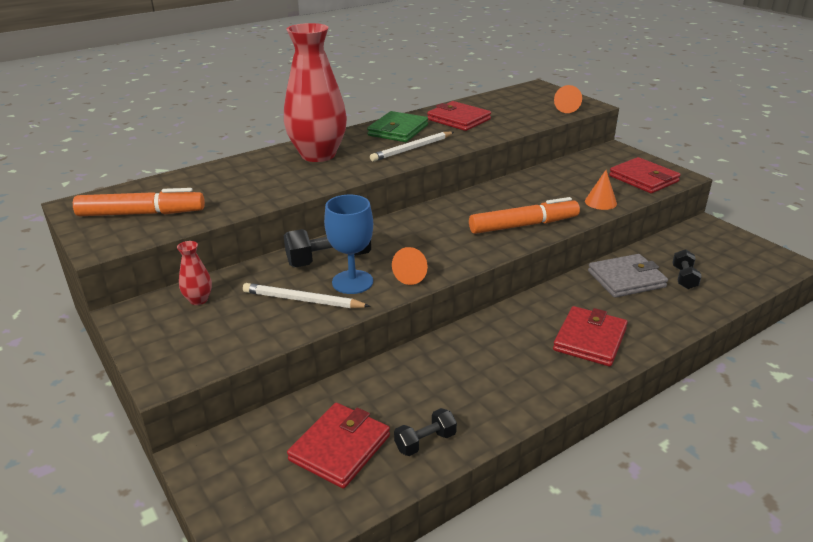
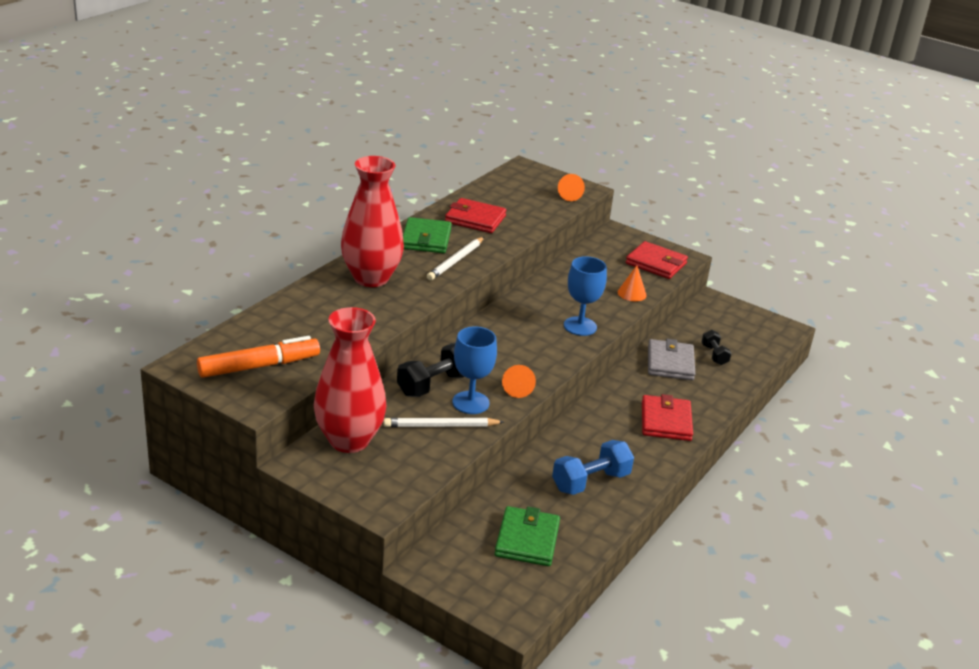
camera: 25 degrees left, 0 degrees up
(198, 300) = (349, 440): red vase -> red vase, size x2.46
(340, 448) = (527, 540): red wallet -> green wallet
(425, 442) = (587, 523): black dumbbell -> none
(459, 392) = (590, 481): none -> blue dumbbell
(523, 225) = (580, 326): orange marker -> blue goblet
(626, 279) = (670, 363): grey wallet -> grey wallet turned 45 degrees counterclockwise

